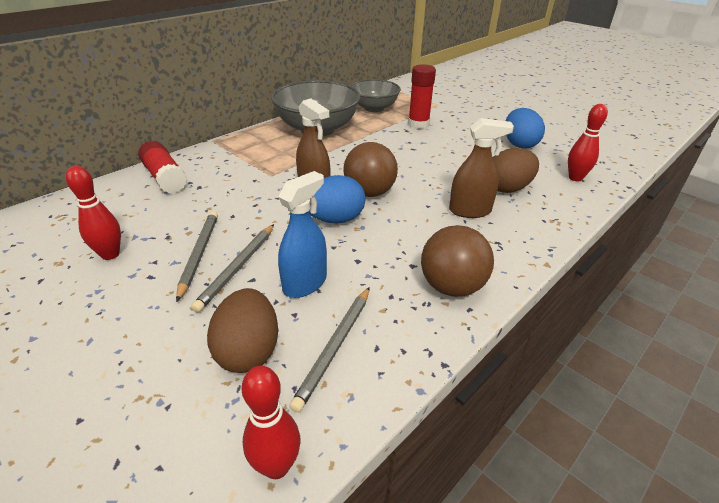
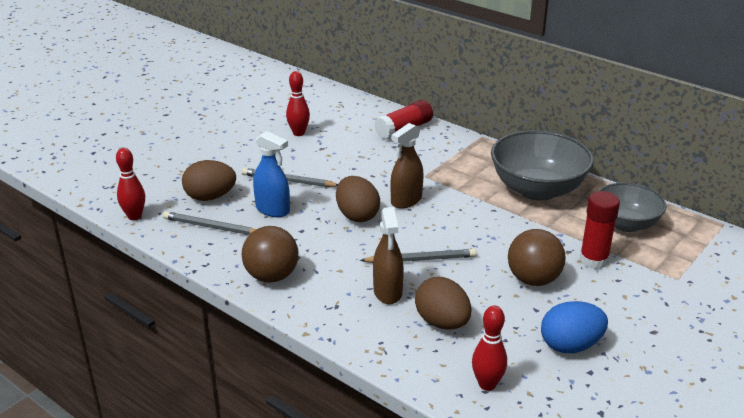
camera: 85 degrees right, 5 degrees down
(199, 254) = (302, 164): grey pencil -> grey pencil (420, 259)
(335, 219) = (357, 215): blue egg -> brown egg
(369, 193) = (407, 231): brown ball -> brown ball (533, 279)

